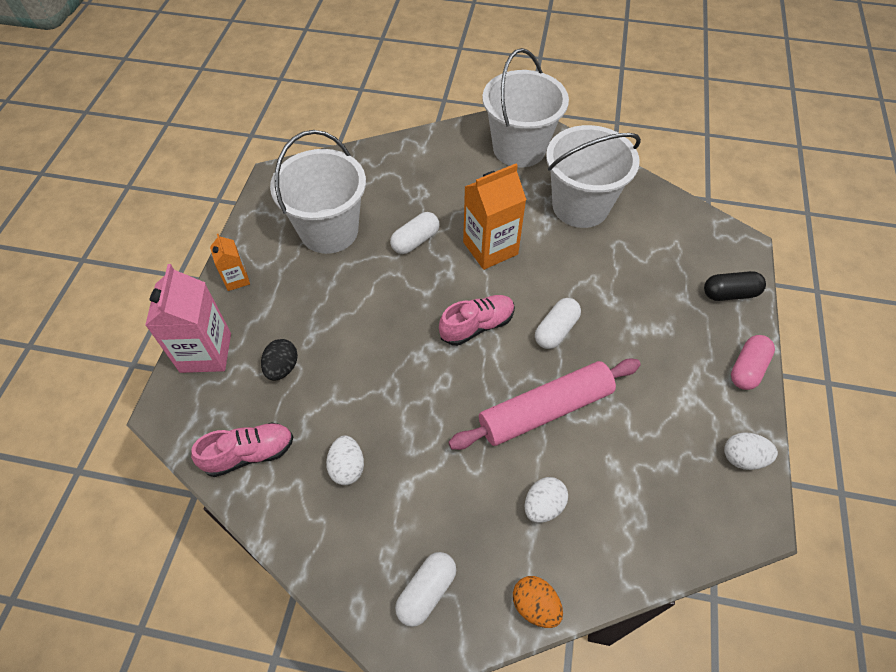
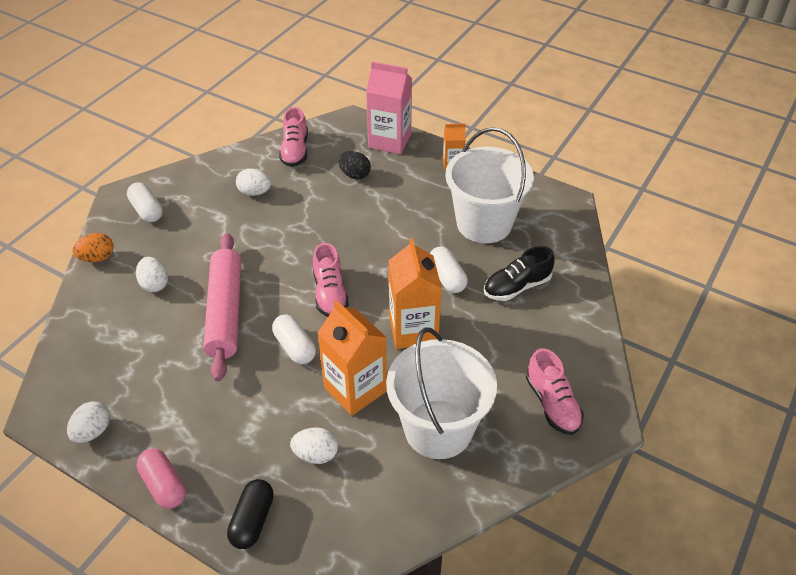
camera: 110 degrees right, 10 degrees down
(405, 191) = (517, 287): none -> black shoe
(519, 148) = (552, 404): white bucket -> pink shoe
(575, 269) = (355, 389): none -> orange carton
(650, 274) = (316, 454): none -> white egg

